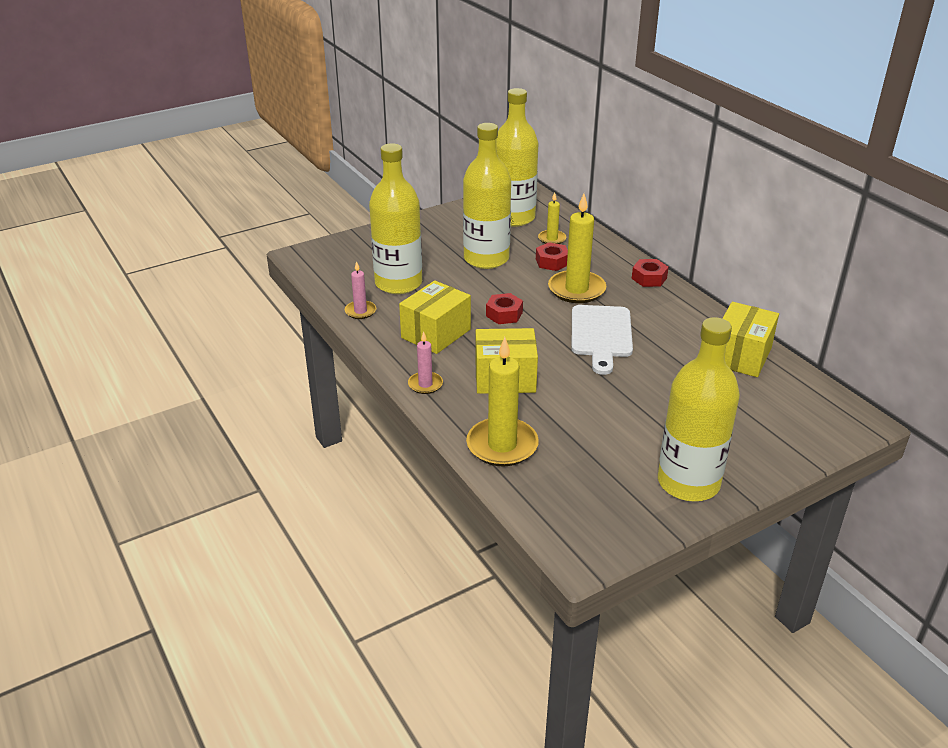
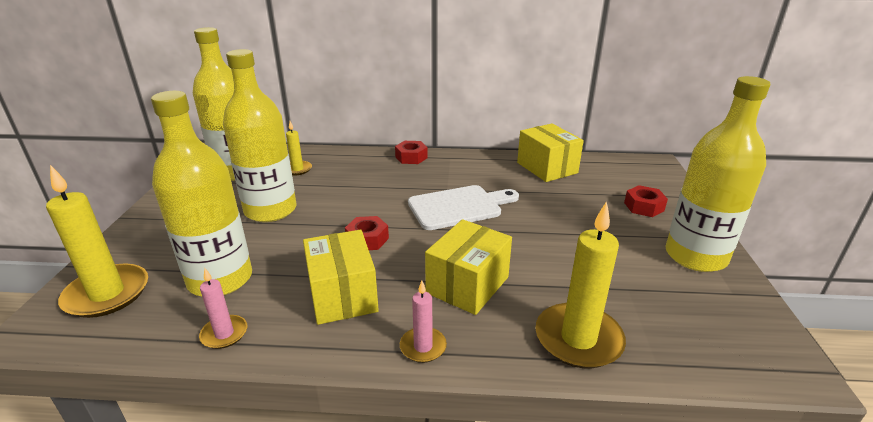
camera: 55 degrees left, 5 degrees down
(552, 262) = (328, 183): red nut -> red nut (643, 207)
(576, 289) = (383, 190): yellow candle -> yellow candle (107, 294)
(601, 335) = (459, 207): white cutting board -> white cutting board turned 60 degrees counterclockwise

